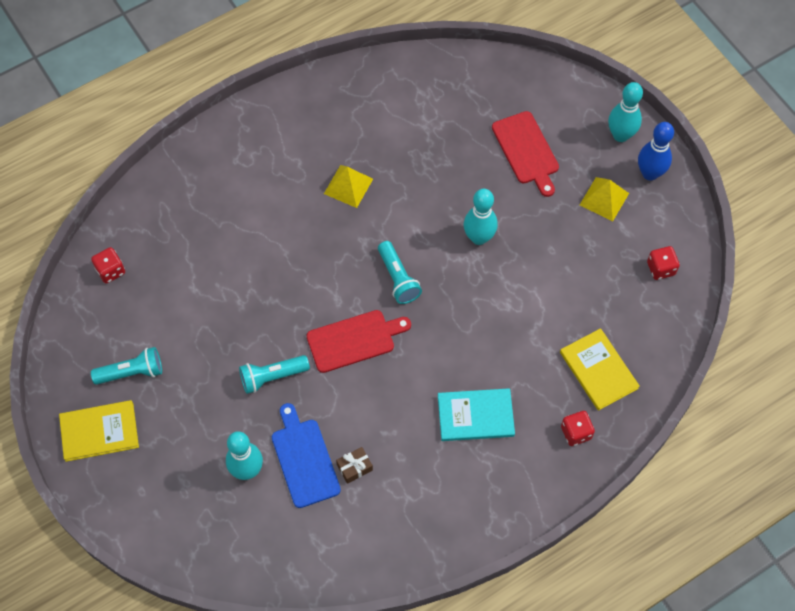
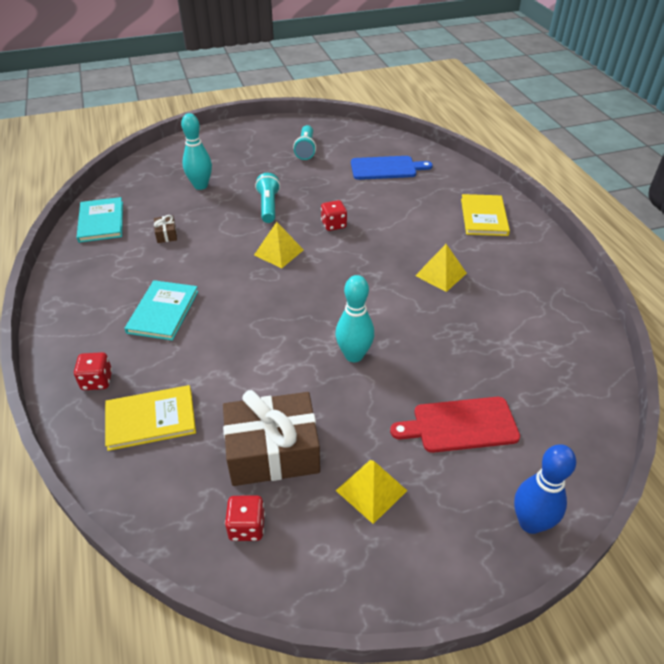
camera: 105 degrees right, 20 degrees down
(99, 431) = (268, 134): yellow book -> yellow book (484, 217)
(110, 271) = (392, 149): red dice -> red dice (333, 225)
(304, 459) = (191, 211): blue cutting board -> blue cutting board (386, 168)
(350, 553) = (101, 221): none -> turquoise book
(354, 340) = (278, 252): red cutting board -> yellow pyramid
(398, 278) = (328, 288): turquoise flashlight -> none
(595, 271) = (273, 451): none -> brown gift
(620, 135) = (470, 542): turquoise bowling pin -> none
(650, 173) = (399, 562): blue bowling pin -> blue bowling pin (530, 523)

